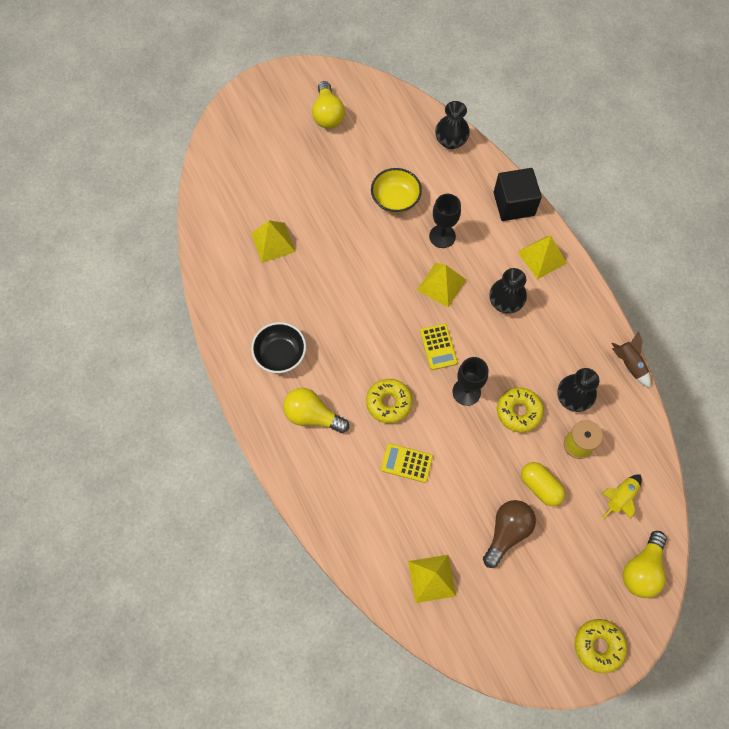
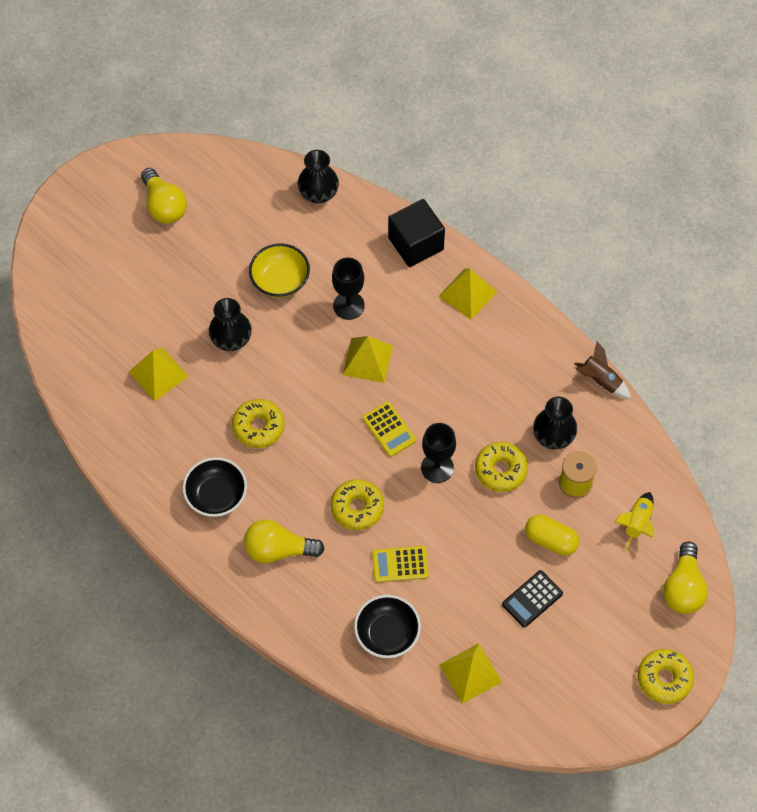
camera: 20 degrees left, 5 degrees down
(334, 310) = (258, 427): none -> yellow donut
(374, 518) = (387, 634): none -> black bowl
(505, 302) = (445, 357): black vase -> black vase (231, 339)
(507, 532) = (532, 599): brown light bulb -> black calculator

